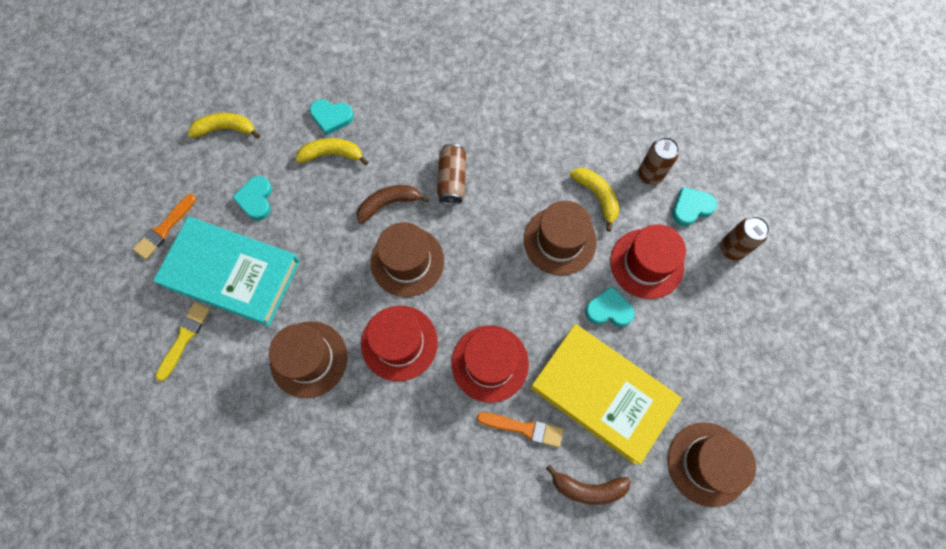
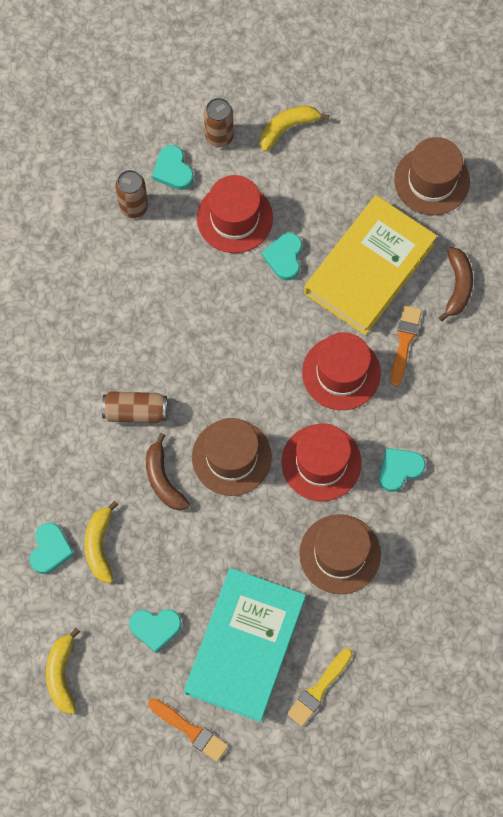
camera: 90 degrees left, 0 degrees up
(184, 338) = (319, 689): yellow brush -> yellow brush turned 75 degrees counterclockwise
(389, 419) = (399, 469): none -> turquoise heart
(560, 240) = (209, 301): brown hat -> none
(597, 196) = (158, 262): yellow banana -> yellow banana (287, 128)

